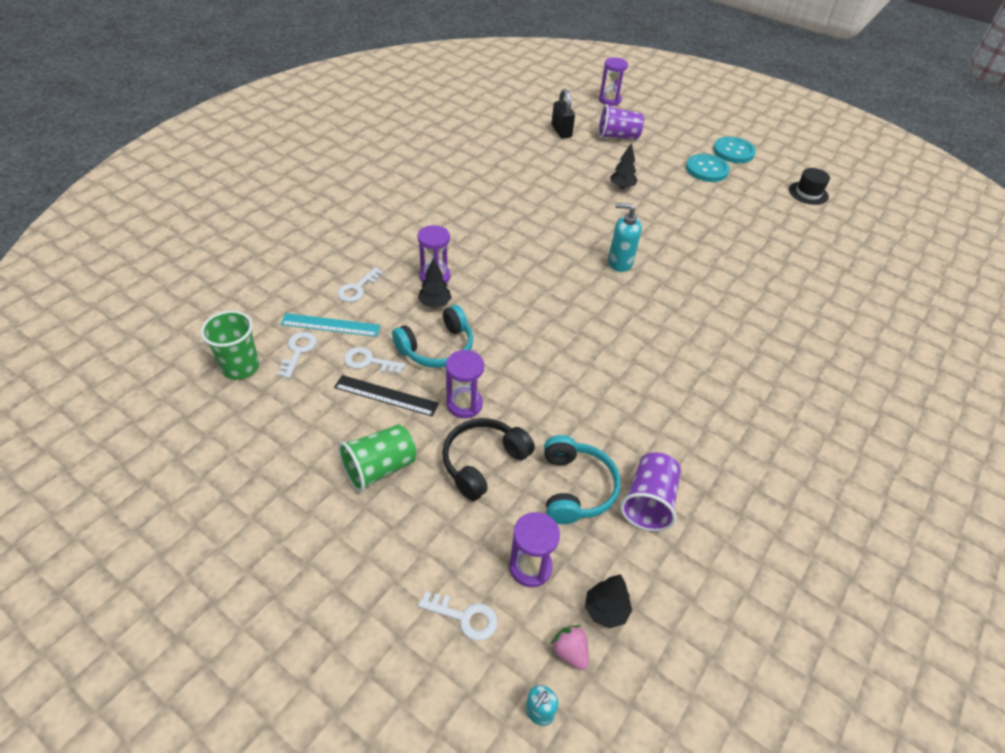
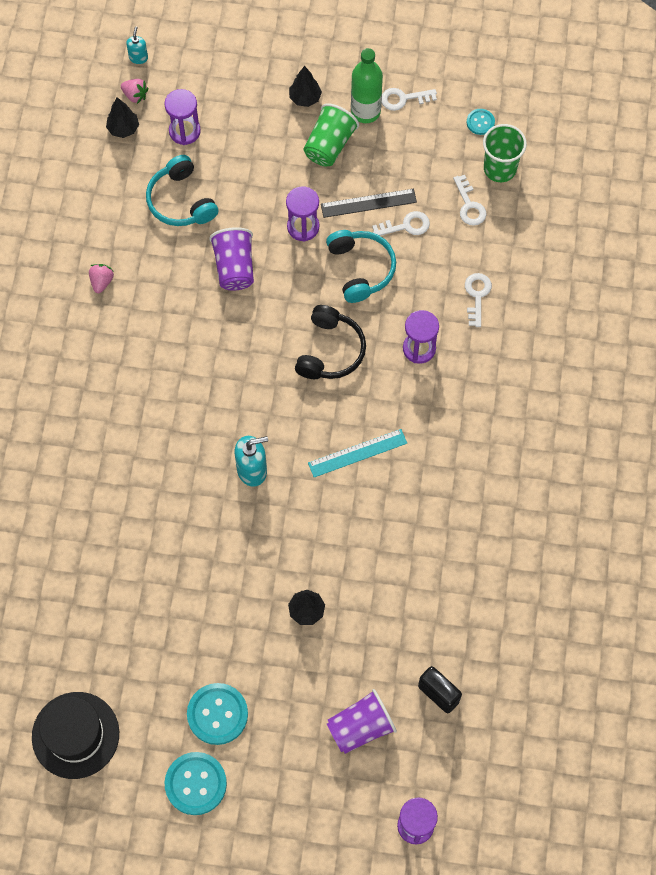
camera: 155 degrees right, 20 degrees up
(213, 415) = (480, 122): none -> turquoise button
(313, 484) = (365, 111): none -> green bottle
(330, 325) = (466, 244): turquoise ruler -> turquoise ruler (357, 453)
(434, 304) = (396, 315): black tree -> black tree (305, 98)
(437, 348) = (361, 269): turquoise headphones -> turquoise headphones turned 135 degrees clockwise
(464, 617) = (209, 83): white key -> white key (403, 99)
(483, 462) = (258, 187): black headphones -> black headphones (330, 351)
(648, 502) = (123, 216): purple cup -> purple cup (234, 267)
(697, 448) = (101, 282): none -> pink strawberry
(808, 193) = (75, 735): black hat -> black hat, size x1.60

